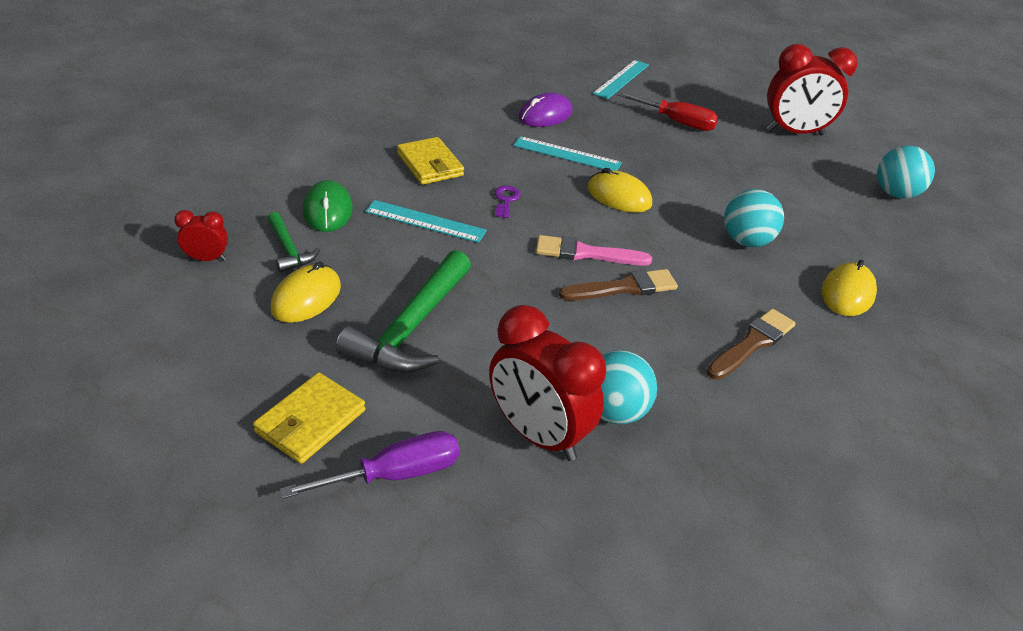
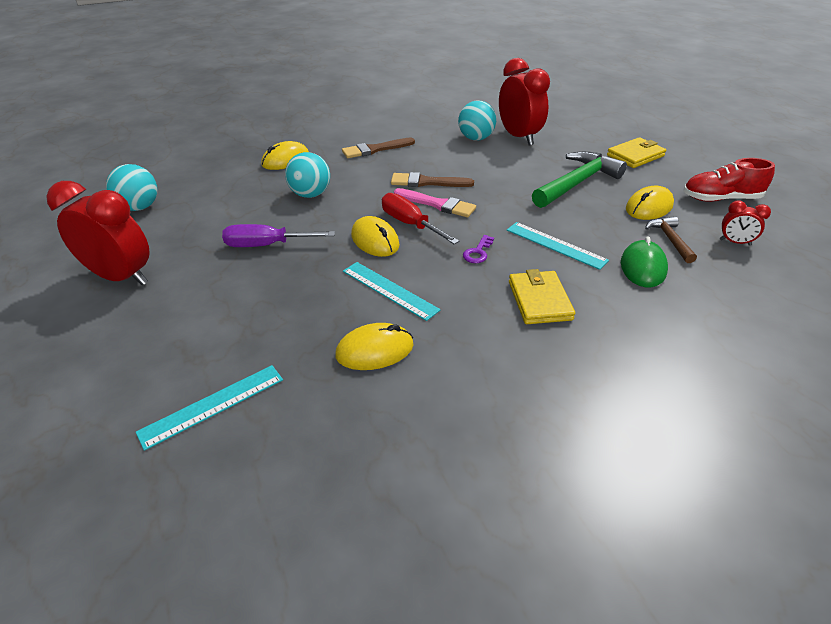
camera: 155 degrees left, 0 degrees up
(191, 334) = (720, 199): none -> red shoe
(289, 249) = (670, 240): green hammer -> brown hammer
(394, 474) = (592, 136): purple screwdriver -> purple screwdriver (267, 245)
(545, 115) = (375, 350): purple mouse -> yellow mouse
(676, 122) = (229, 313): red screwdriver -> red screwdriver (410, 224)

